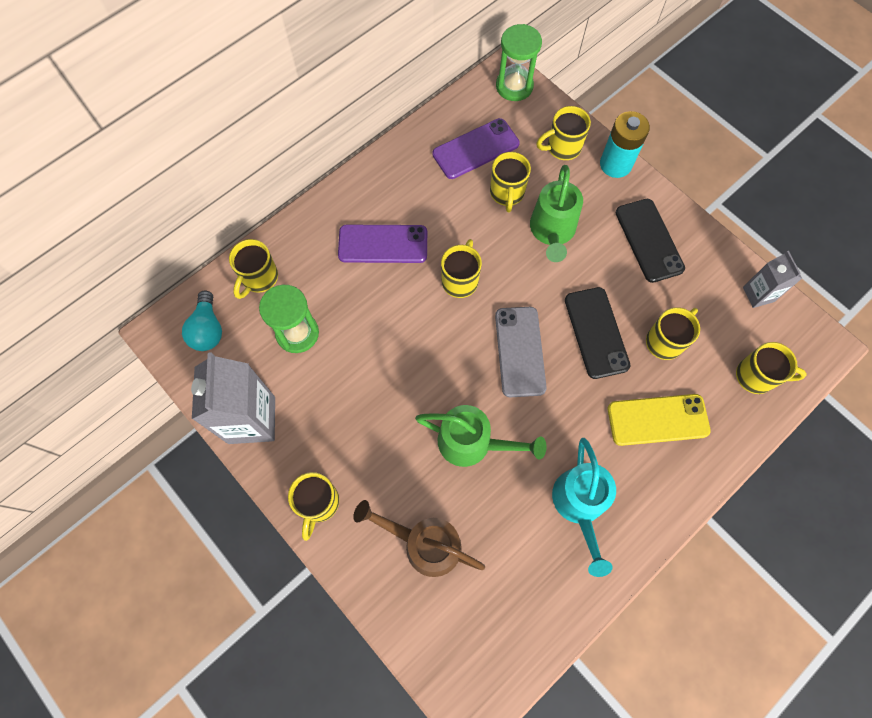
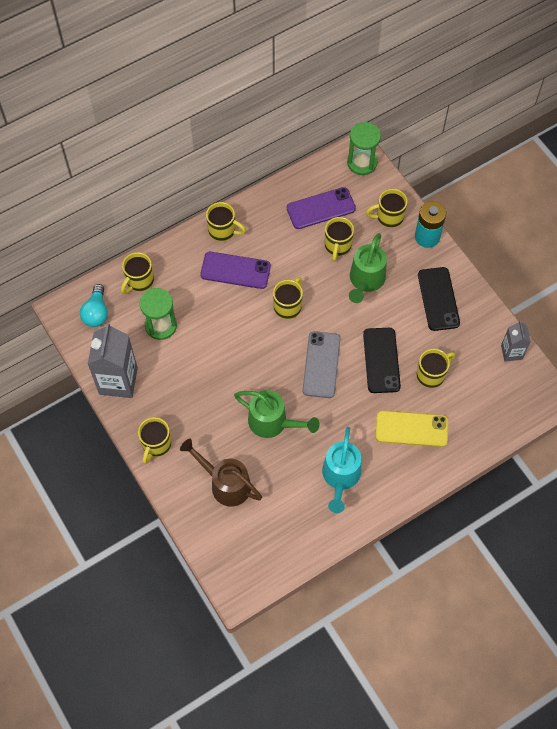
camera: 10 degrees right, 5 degrees down
(756, 376) = (493, 411): yellow mug -> yellow mug (223, 231)

